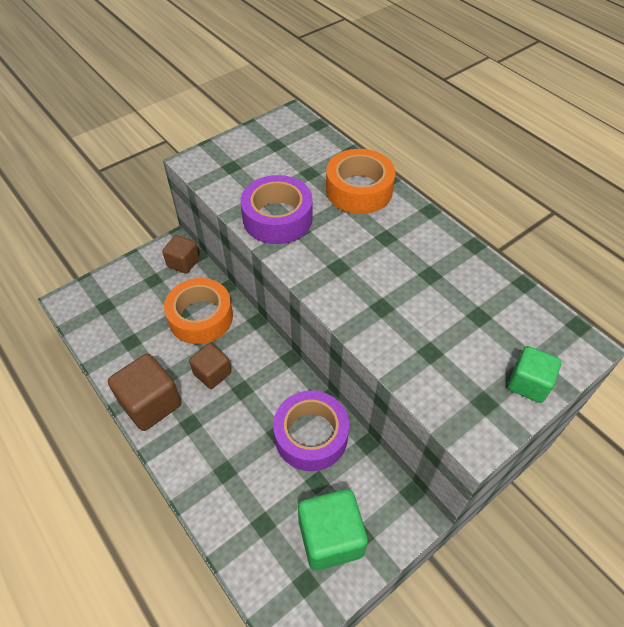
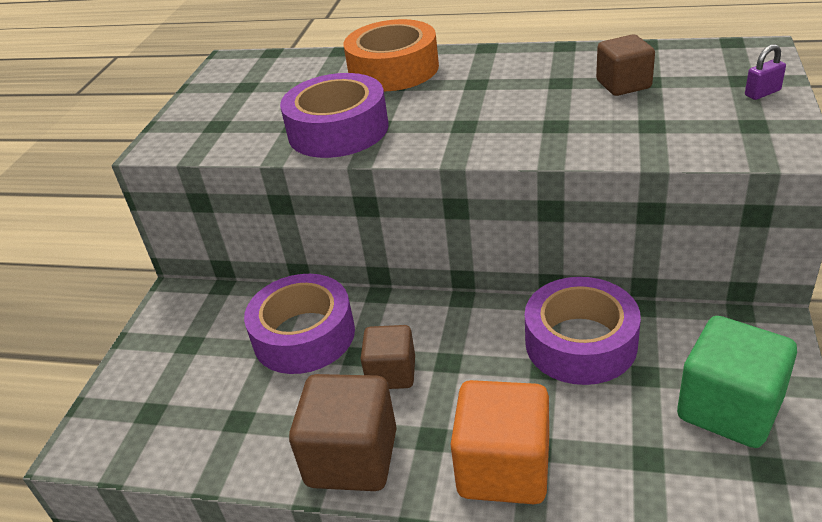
camera: 35 degrees left, 15 degrees down
(183, 262) = (210, 304): brown cube -> brown cube (623, 85)
(200, 468) = (503, 468): none -> orange cube
(201, 317) = (304, 335): orange tape -> purple tape
(528, 383) = (762, 93): green cube -> purple padlock

